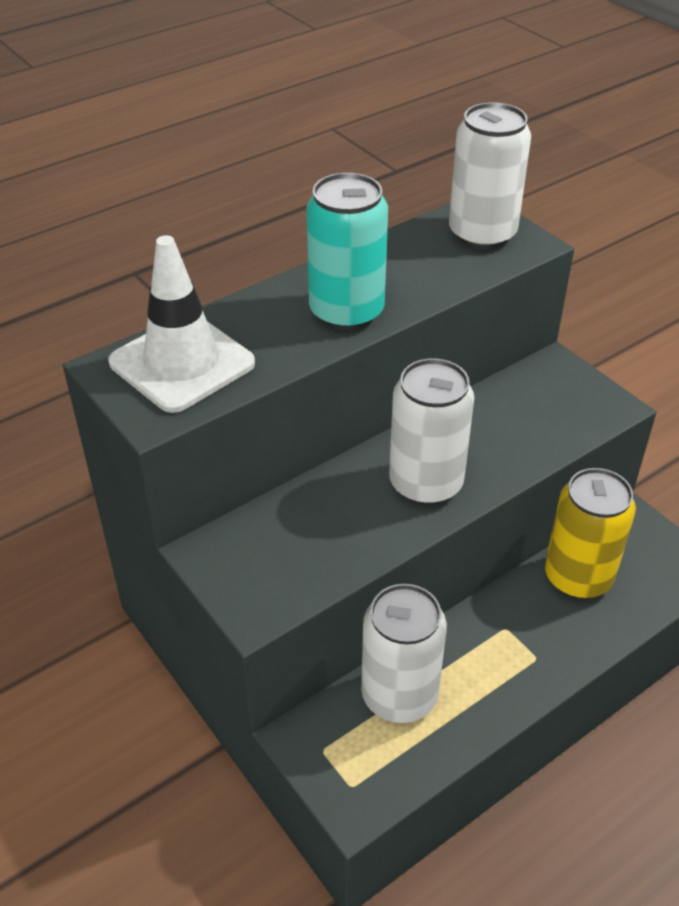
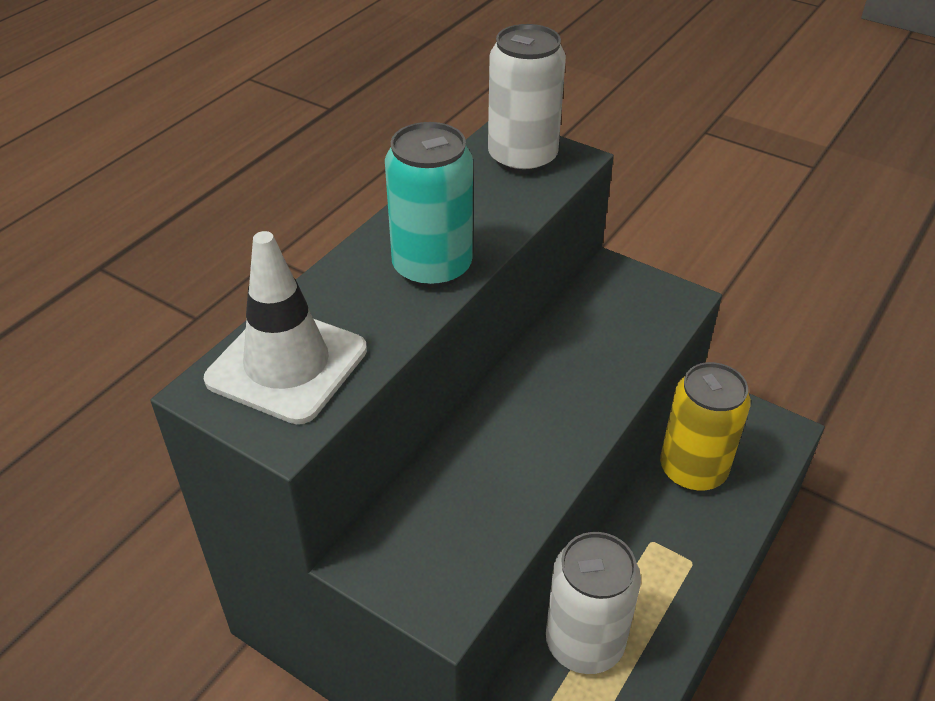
camera: 20 degrees left, 0 degrees up
(426, 483) = (550, 421): white can -> none

